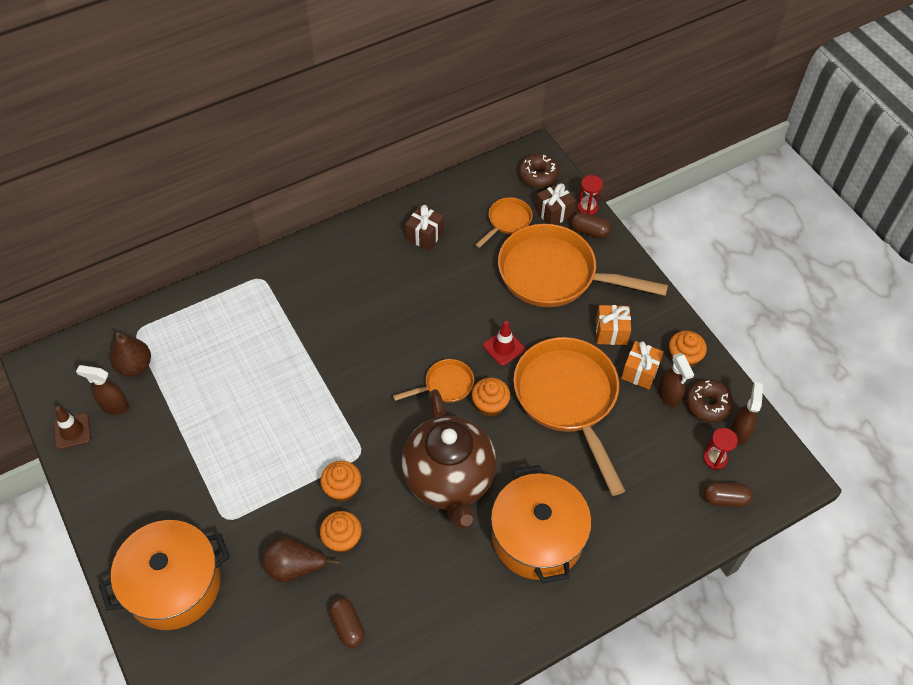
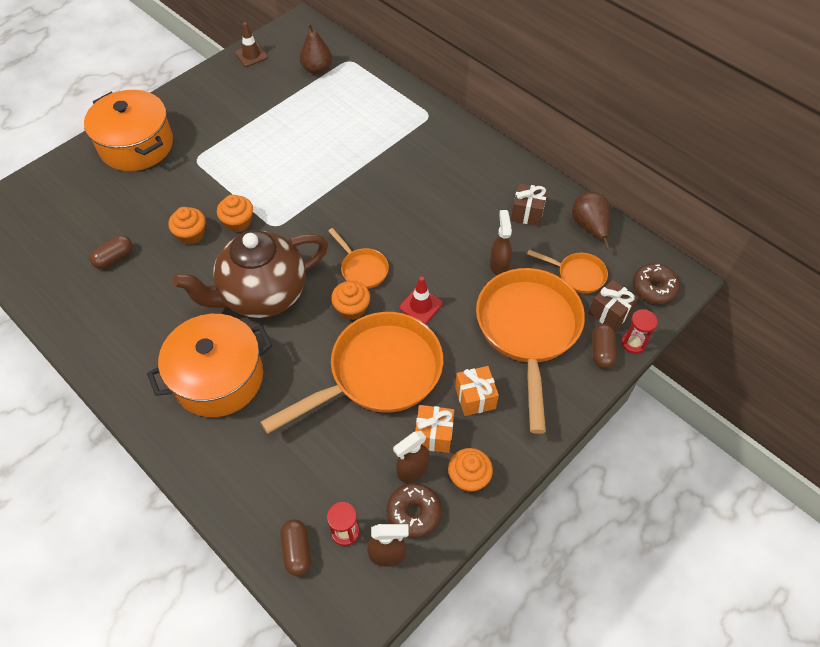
camera: 75 degrees right, 0 degrees up
(114, 406) = (278, 69): brown spray bottle -> brown spray bottle (499, 265)
(295, 567) = (161, 211): brown pear -> brown pear (589, 227)

